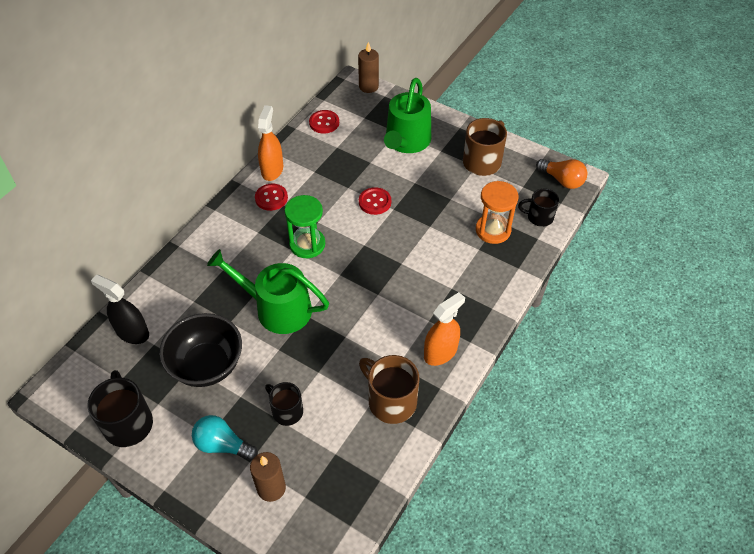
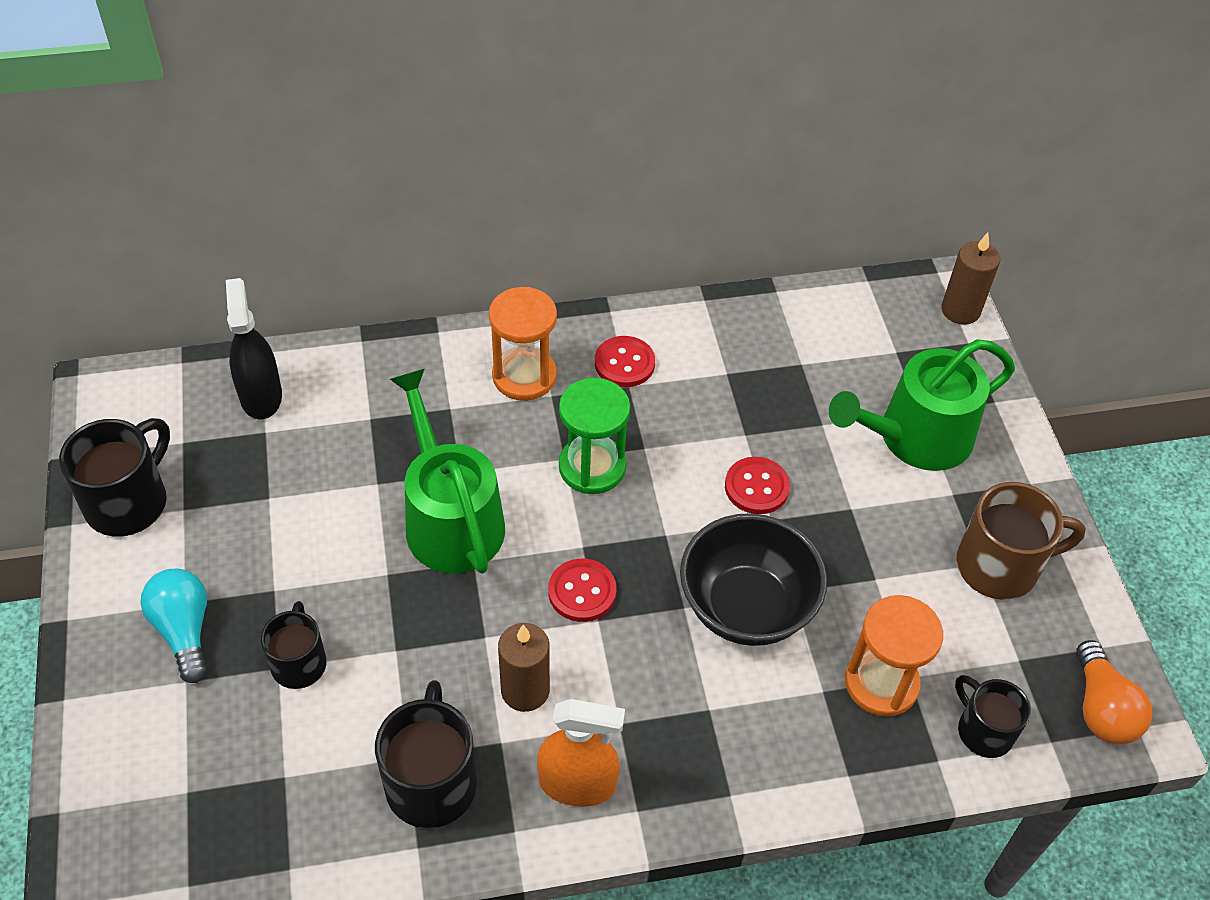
camera: 45 degrees right, 0 degrees up
(207, 365) = (286, 514): black bowl -> black bowl (746, 607)
(237, 234) = (524, 376): none -> orange hourglass
(271, 488) = (167, 740): brown candle -> brown candle (525, 690)
(272, 170) = (673, 325): orange spray bottle -> none
(324, 123) = (827, 314): red button -> red button (582, 592)
(391, 401) = (431, 781): brown mug -> black mug

